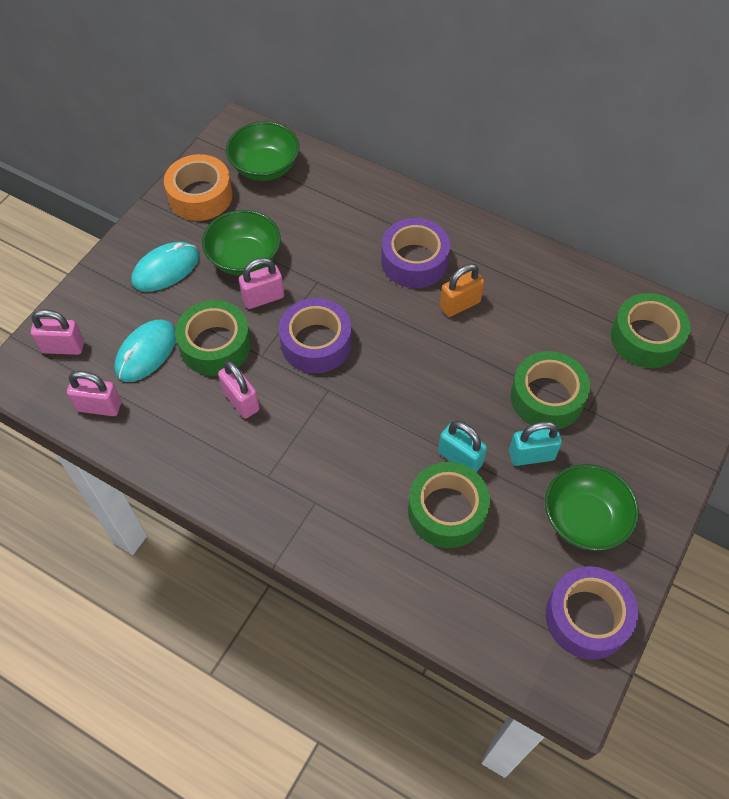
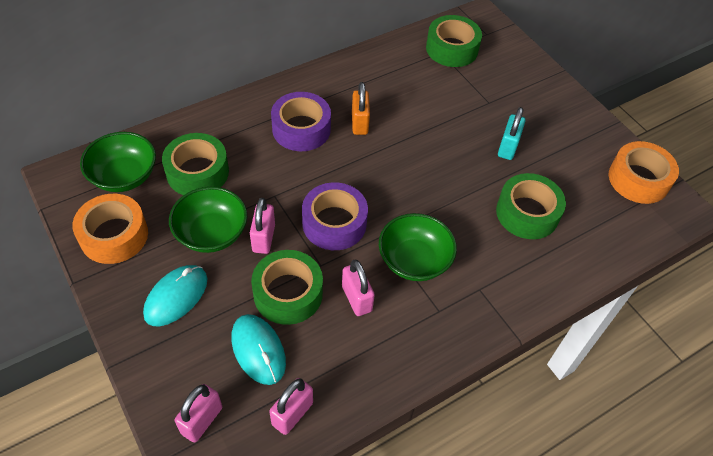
camera: 65 degrees left, 5 degrees down
(166, 269) = (176, 296): turquoise mouse -> turquoise mouse turned 45 degrees clockwise
(241, 401) = (356, 298): pink padlock -> pink padlock turned 75 degrees clockwise
(460, 458) = (489, 185): turquoise padlock -> none
(547, 397) = (467, 117): green tape -> green tape (197, 172)
(584, 519) = (569, 146): green bowl -> green bowl (414, 260)
(587, 617) = (638, 179): purple tape -> orange tape

